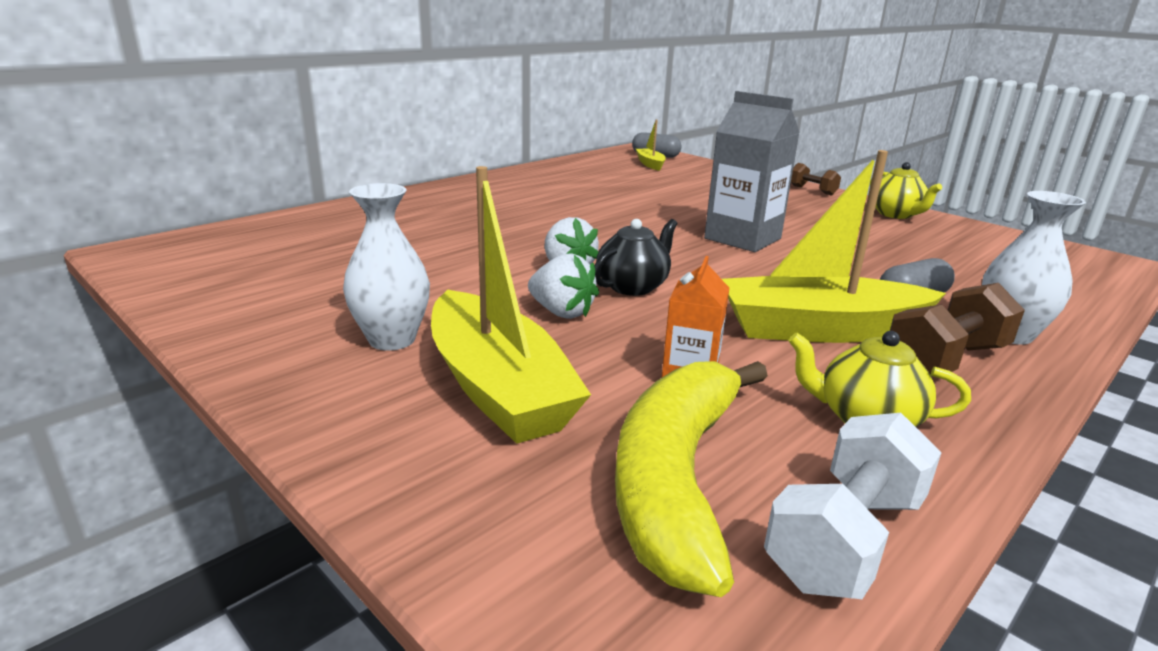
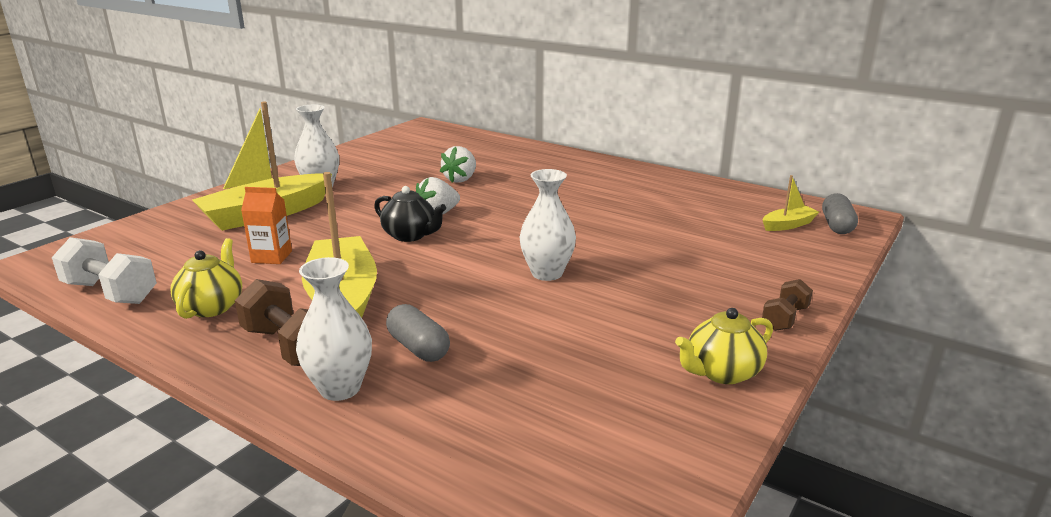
camera: 80 degrees right, 0 degrees up
(561, 312) = (361, 219): white strawberry -> white strawberry (460, 179)
(677, 479) = (172, 256): yellow banana -> none
(742, 238) = (547, 273): grey carton -> white vase

